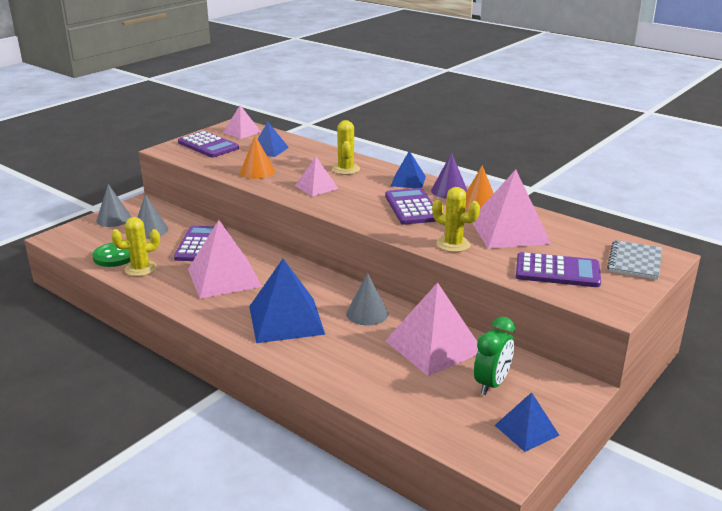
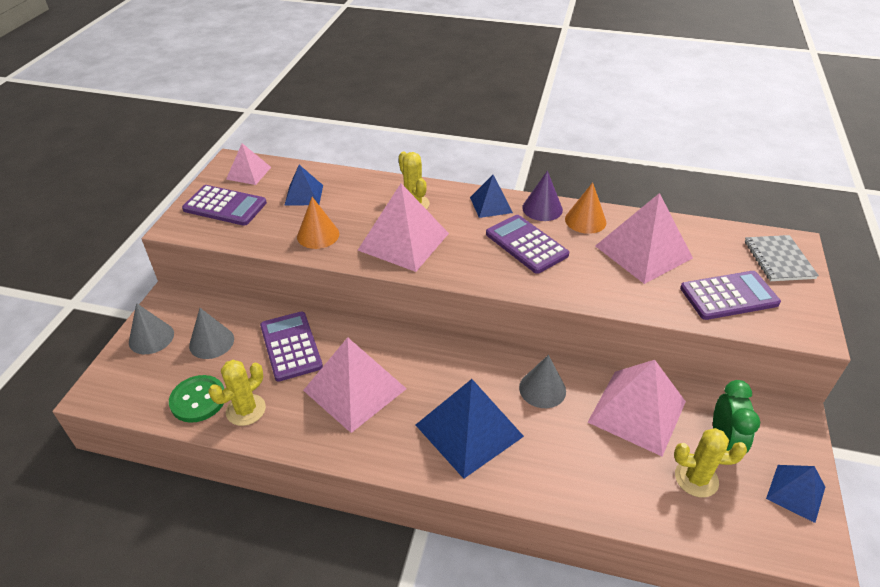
camera: 25 degrees left, 15 degrees up
(316, 187) = (403, 241): pink pyramid -> pink pyramid, size x1.80
(453, 244) = (608, 288): yellow cactus -> yellow cactus (696, 478)

